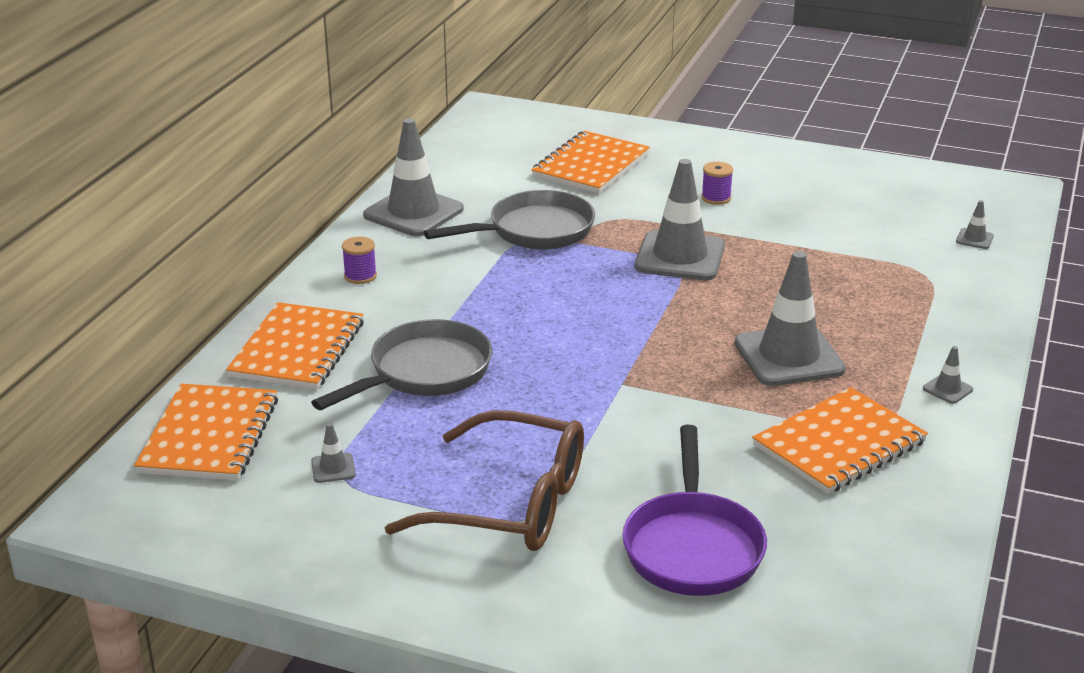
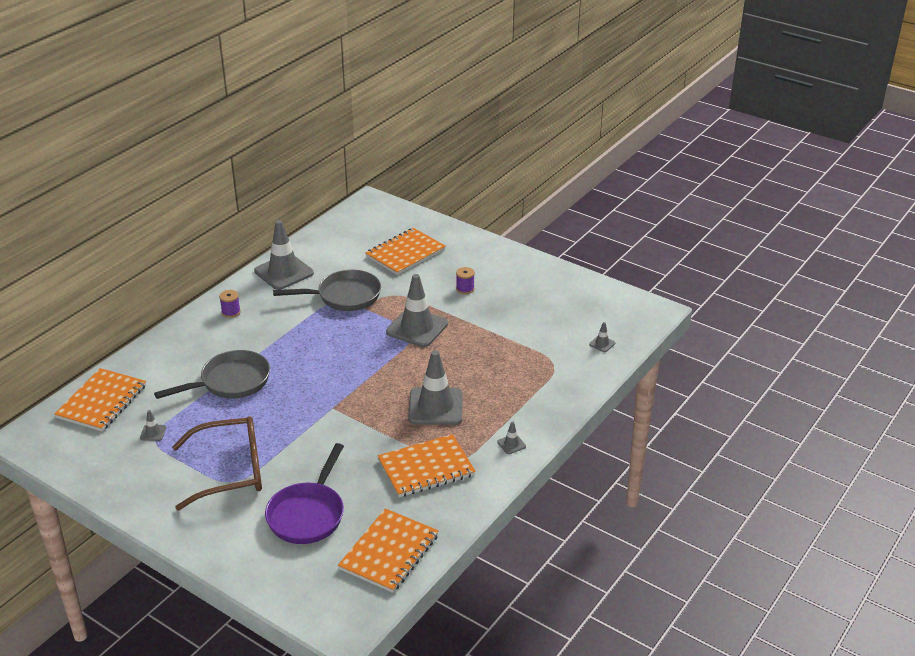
camera: 15 degrees right, 5 degrees up
(297, 349) = (173, 355): orange notebook -> orange notebook (389, 552)
(510, 504) = (230, 471): brown glasses -> brown glasses turned 45 degrees counterclockwise

